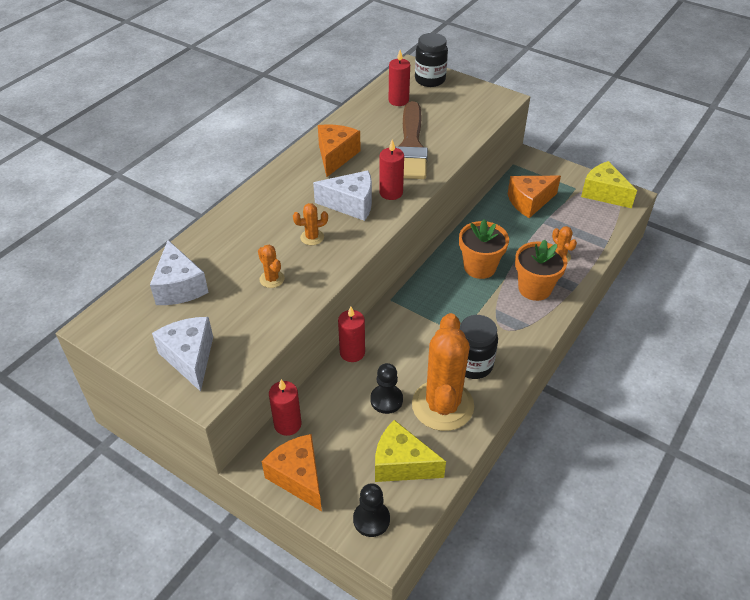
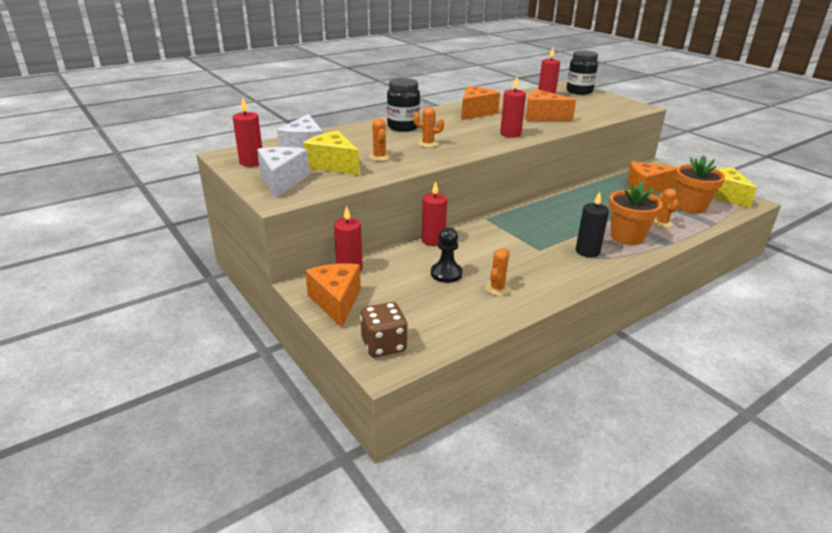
camera: 20 degrees right, 15 degrees down
(134, 332) = (251, 162): none -> red candle
(351, 204) = (472, 134): white cheese -> none
(371, 519) = (384, 345): black pawn -> brown dice
(401, 464) = (435, 316): yellow cheese -> yellow cheese (333, 165)
(411, 146) = (542, 117): brown brush -> orange cheese
(442, 405) = (497, 288): orange cactus -> orange cactus, size x0.41
(473, 365) = (541, 270): black jar -> black jar (403, 127)
(479, 267) = (579, 215): orange flower pot -> orange flower pot (690, 207)
(505, 322) = (587, 251): none -> black candle

